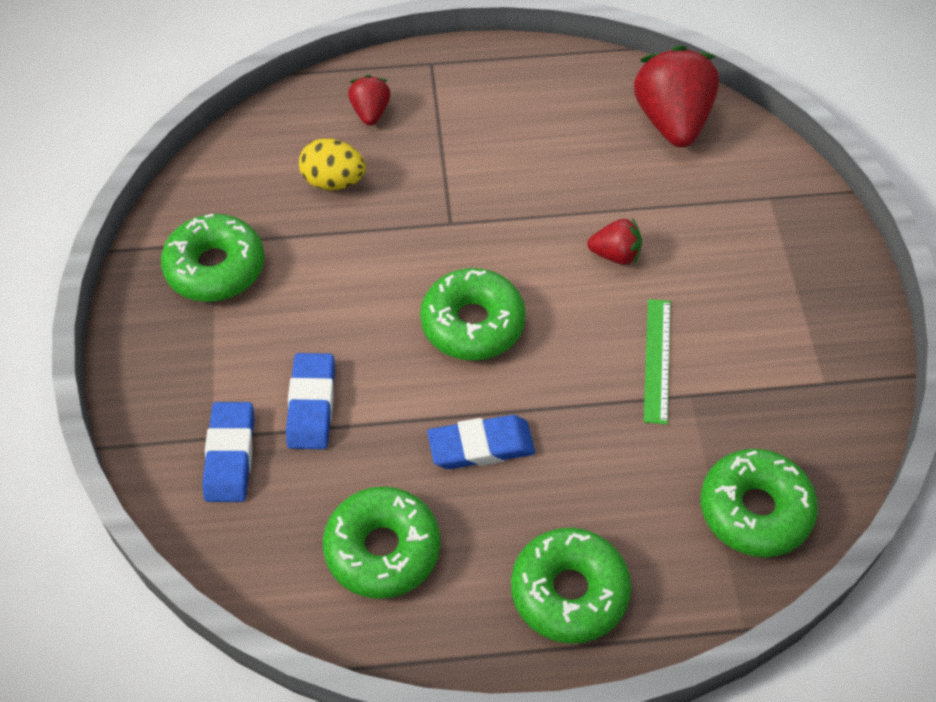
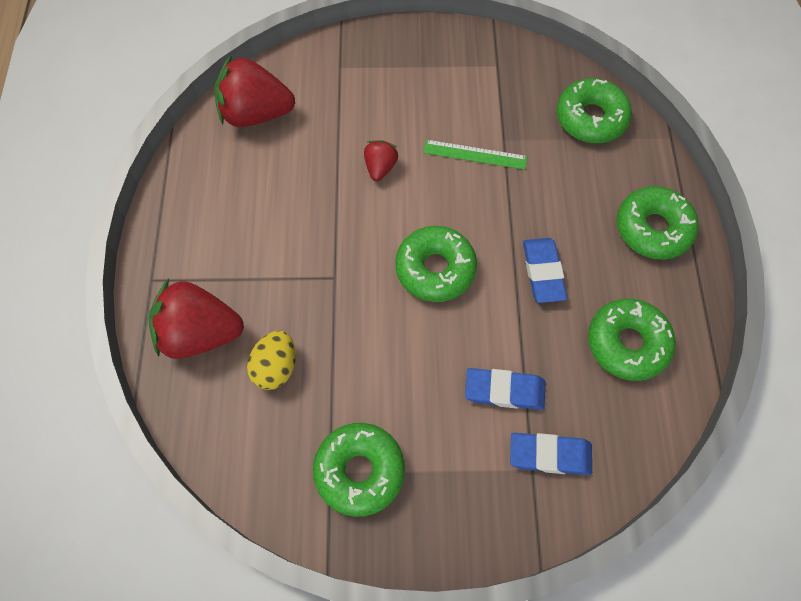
camera: 85 degrees left, 10 degrees up
(370, 112) = (200, 333): red strawberry -> red strawberry, size x1.96

